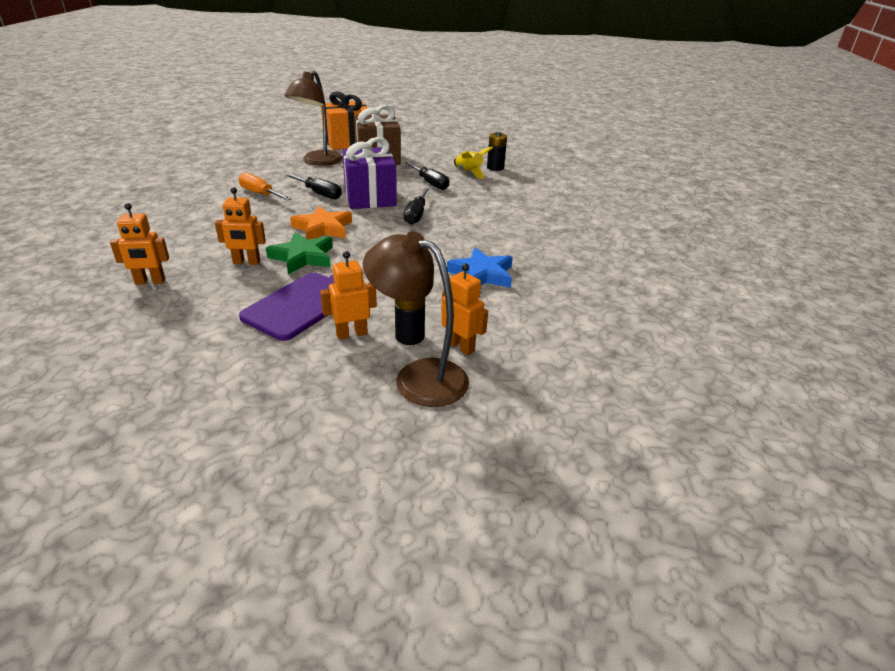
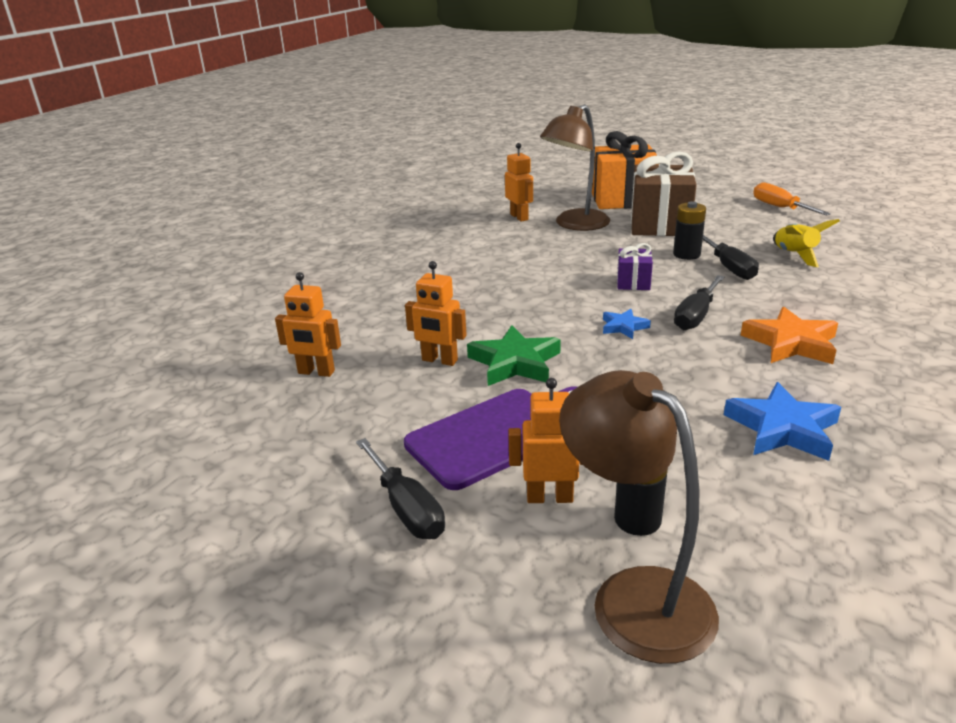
camera: 25 degrees right, 5 degrees down
(260, 194) = (486, 264): orange screwdriver -> orange screwdriver (780, 208)
(319, 194) = (564, 270): black screwdriver -> black screwdriver (406, 508)
(323, 228) = (554, 322): orange star -> orange star (791, 343)
(370, 197) = (633, 282): purple gift -> purple gift, size x0.48
(371, 226) = (623, 327): none -> blue star
(460, 346) = (718, 554): orange robot -> orange robot (519, 217)
(495, 168) = (840, 251): black battery -> black battery (686, 254)

